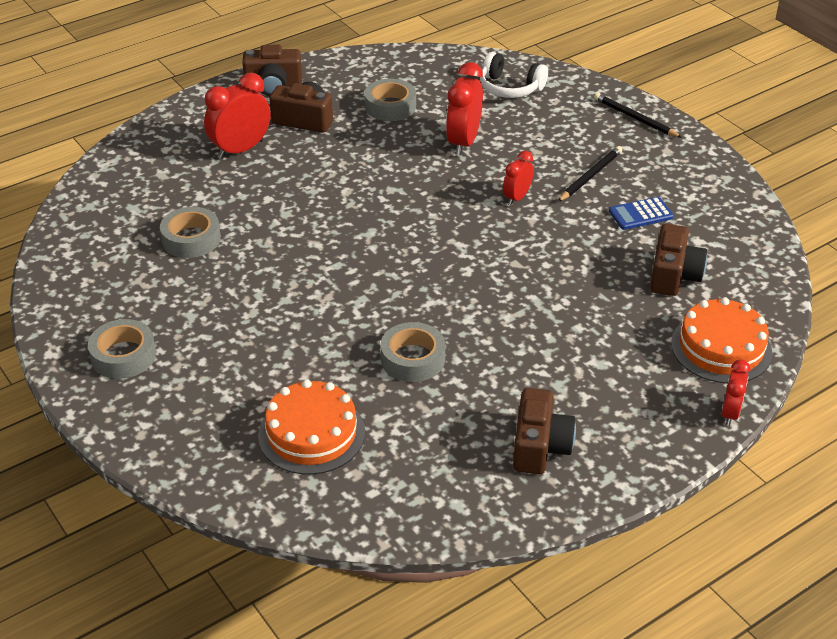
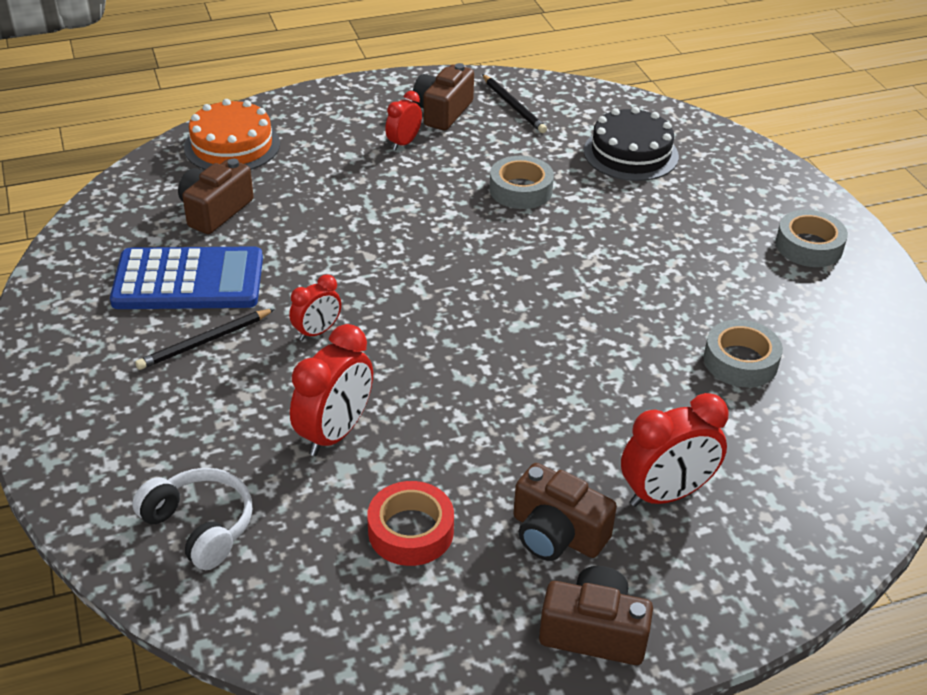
camera: 165 degrees left, 0 degrees up
(311, 433) = (630, 153): orange cake -> black cake
(390, 106) = (411, 531): grey tape -> red tape
(635, 118) = (66, 420): black pencil -> black pencil (513, 106)
(640, 214) = (188, 280): blue calculator -> blue calculator, size x2.04
(730, 413) = (271, 103): red clock -> red clock (403, 143)

